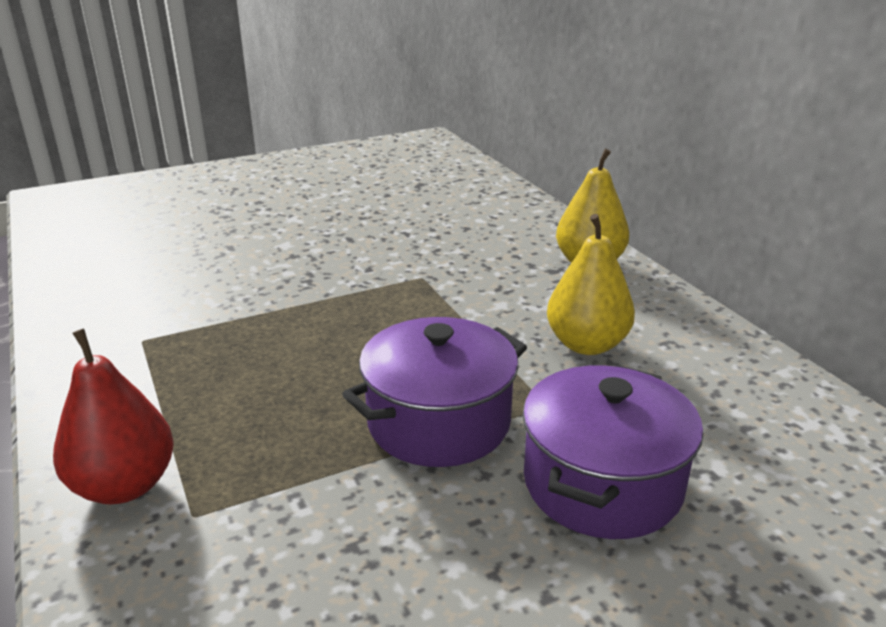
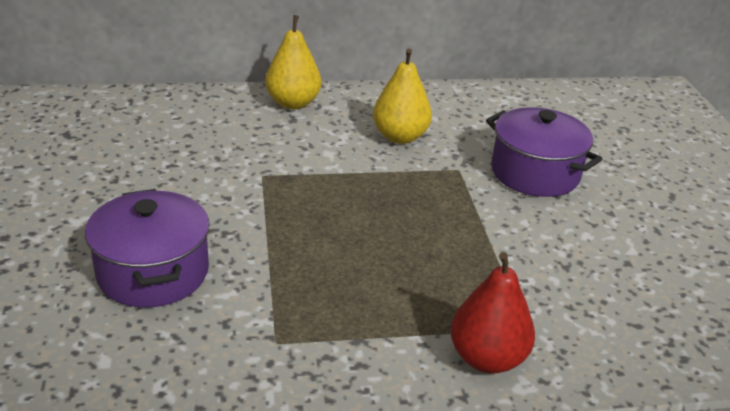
camera: 75 degrees left, 5 degrees up
(438, 422) = (461, 211): purple pot -> purple pot (153, 272)

